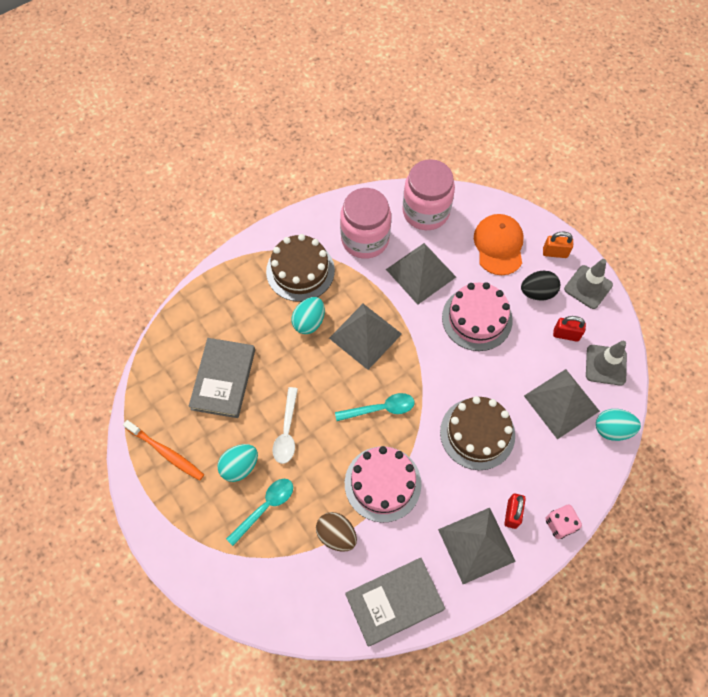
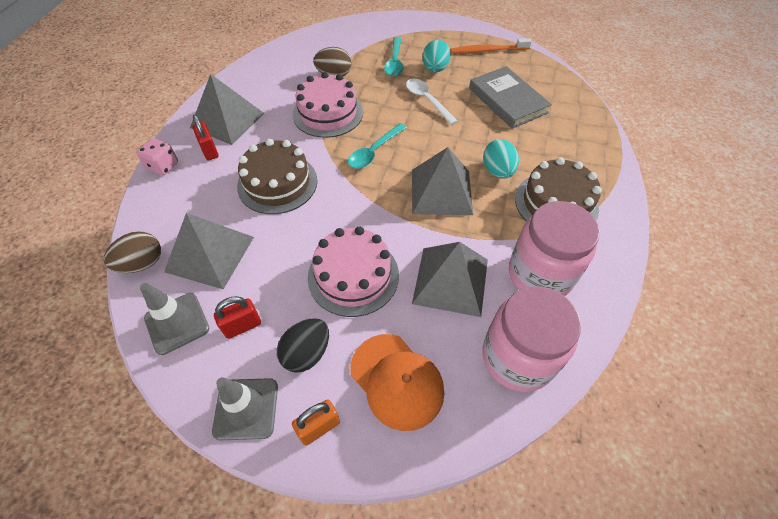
camera: 140 degrees right, 10 degrees down
(394, 602) = (266, 68): grey book -> none
(612, 429) = (142, 263): turquoise egg -> brown egg

